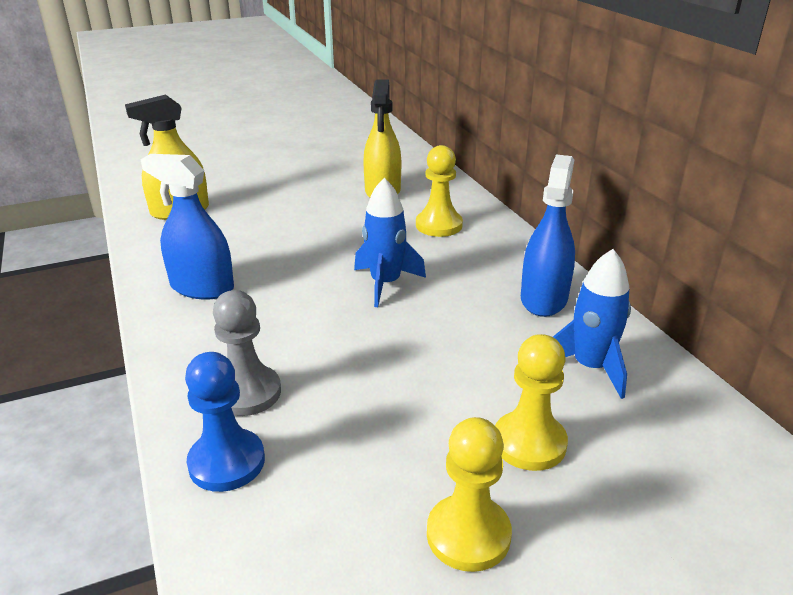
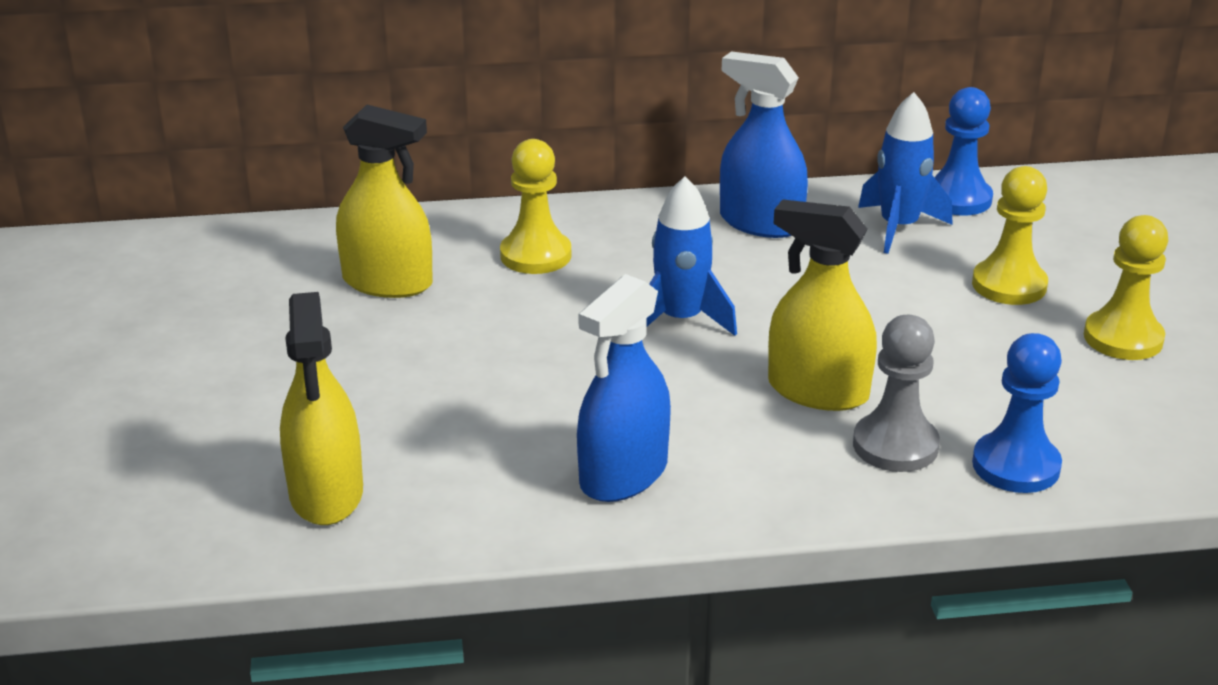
camera: 75 degrees left, 0 degrees up
(313, 349) = (818, 391): none -> yellow spray bottle
(675, 398) = (957, 199): none -> blue pawn

